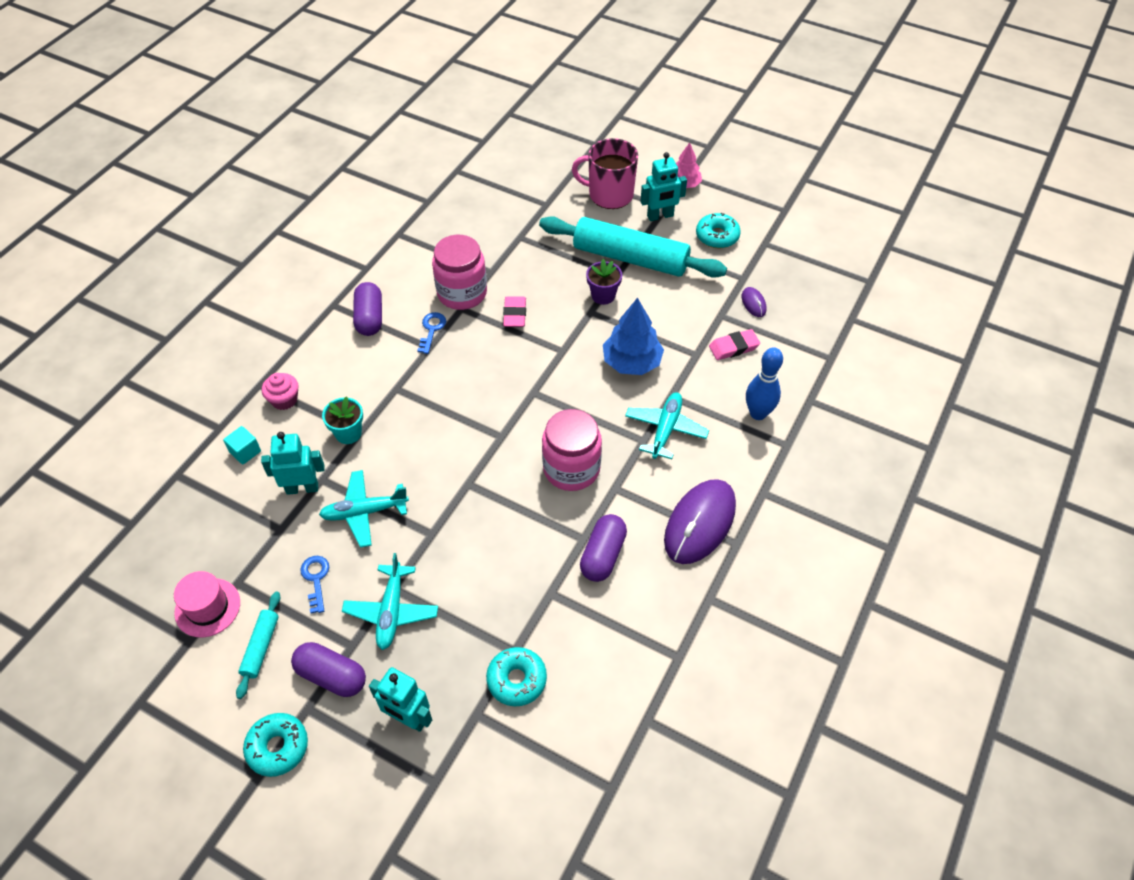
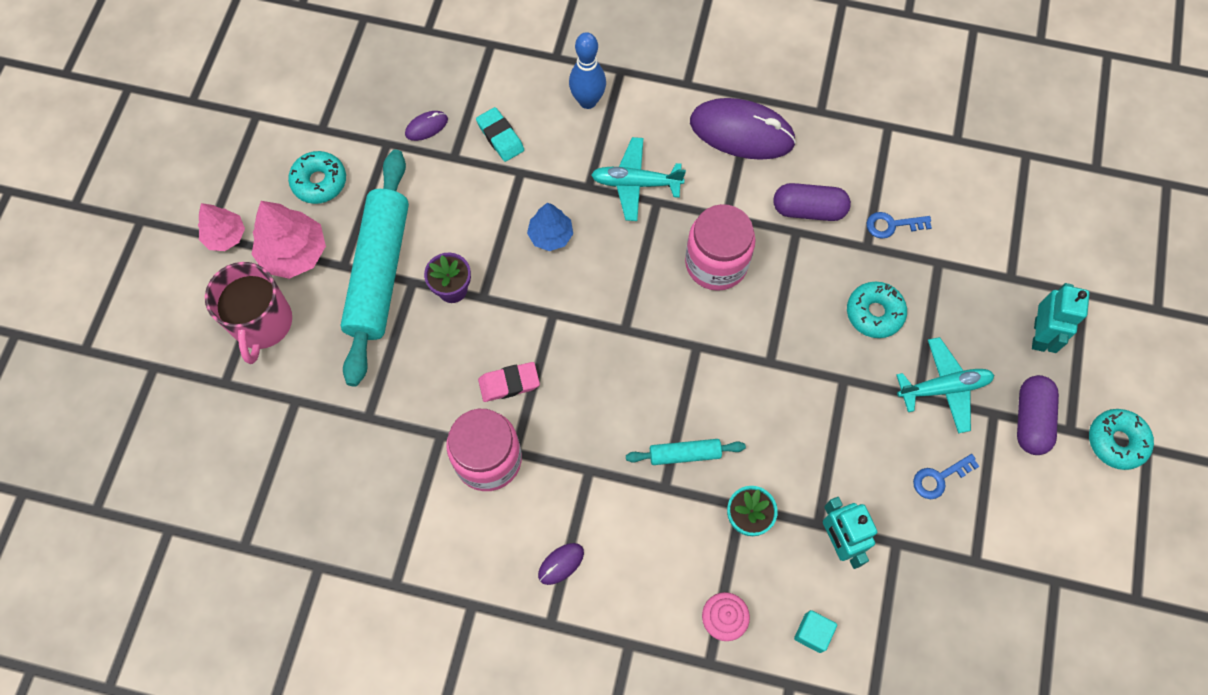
camera: 105 degrees left, 15 degrees up
(207, 607) = (1014, 579): pink hat -> none
(261, 647) = (1032, 502): turquoise rolling pin -> turquoise rolling pin (684, 454)
(364, 512) = (843, 458): turquoise plane -> none
(369, 318) = (561, 564): purple capsule -> purple mouse
(432, 330) = (560, 476): blue key -> blue key (892, 225)
(517, 680) = (965, 252): turquoise donut -> turquoise donut (874, 313)
(632, 362) = (550, 235): blue tree -> blue tree, size x0.64
(660, 216) = (294, 253): turquoise robot -> pink tree
(733, 347) = (500, 137): pink eraser -> turquoise eraser

